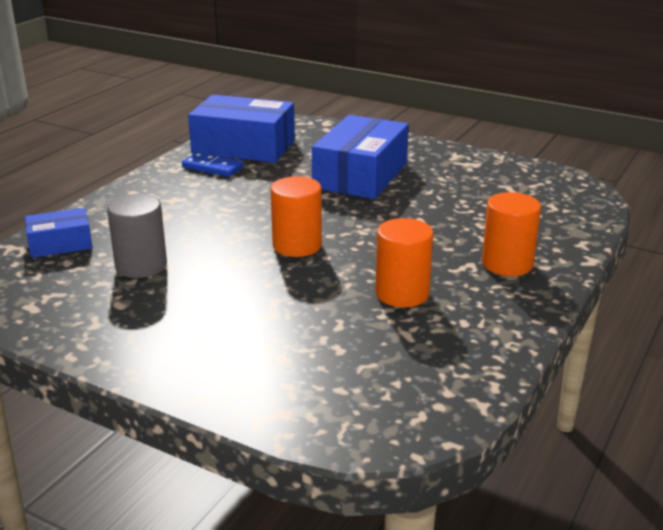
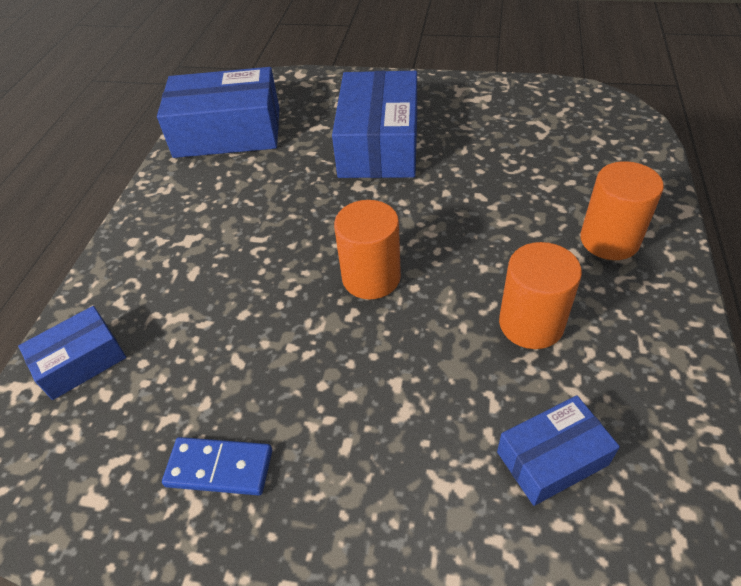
camera: 15 degrees left, 20 degrees up
(141, 265) = (203, 370): grey cylinder -> none
(212, 167) = (208, 174): blue domino -> blue domino (219, 468)
(360, 359) = (552, 458): none -> blue box

